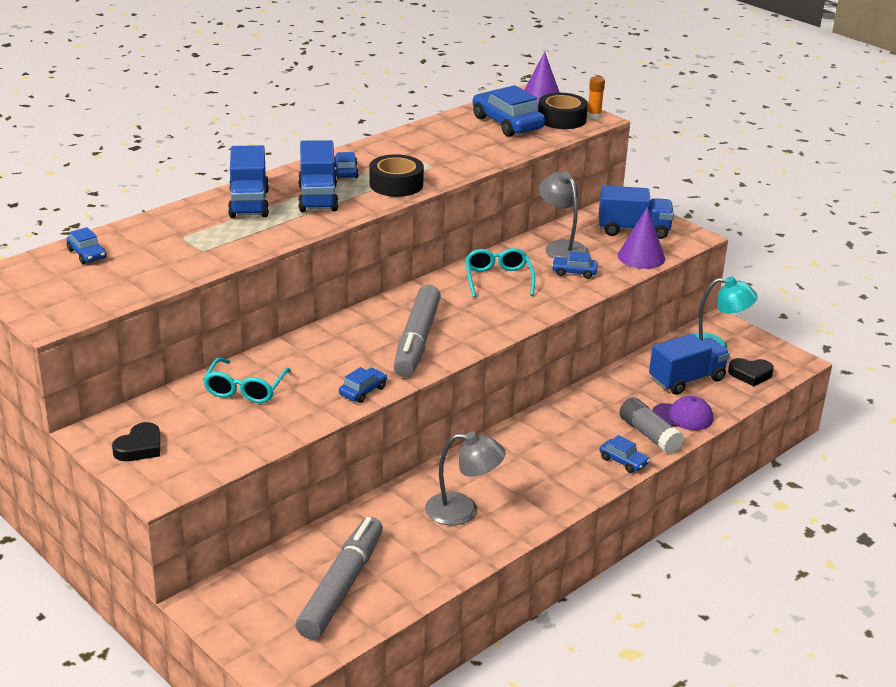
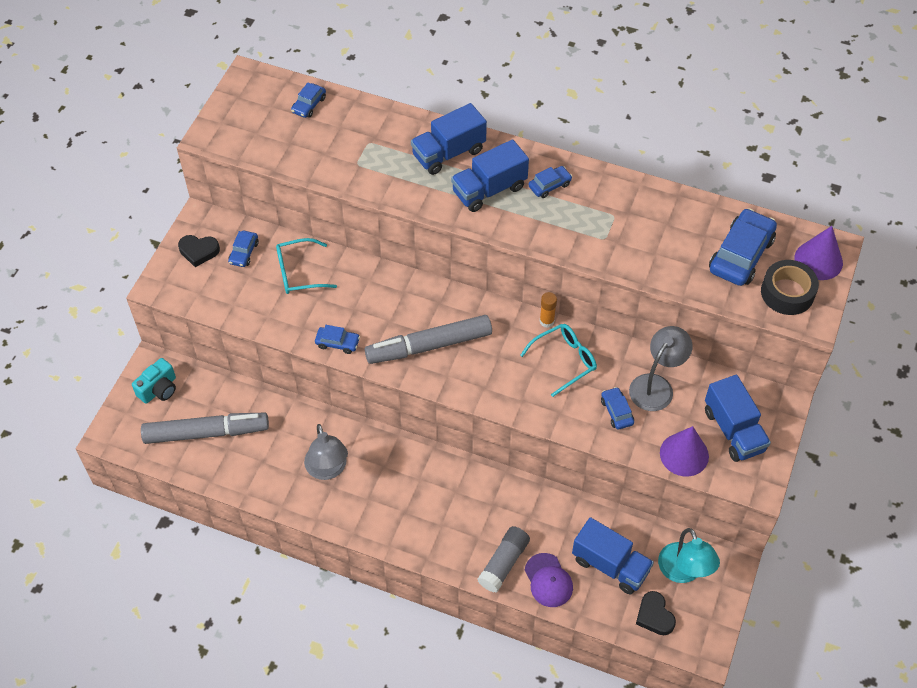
camera: 65 degrees right, 25 degrees up
(245, 608) = (159, 389): none -> turquoise camera
(396, 184) = (551, 228): black tape -> none
(594, 116) = (816, 316): orange glue stick -> orange glue stick (546, 321)
(623, 461) = (454, 556): blue car -> blue car (244, 252)

